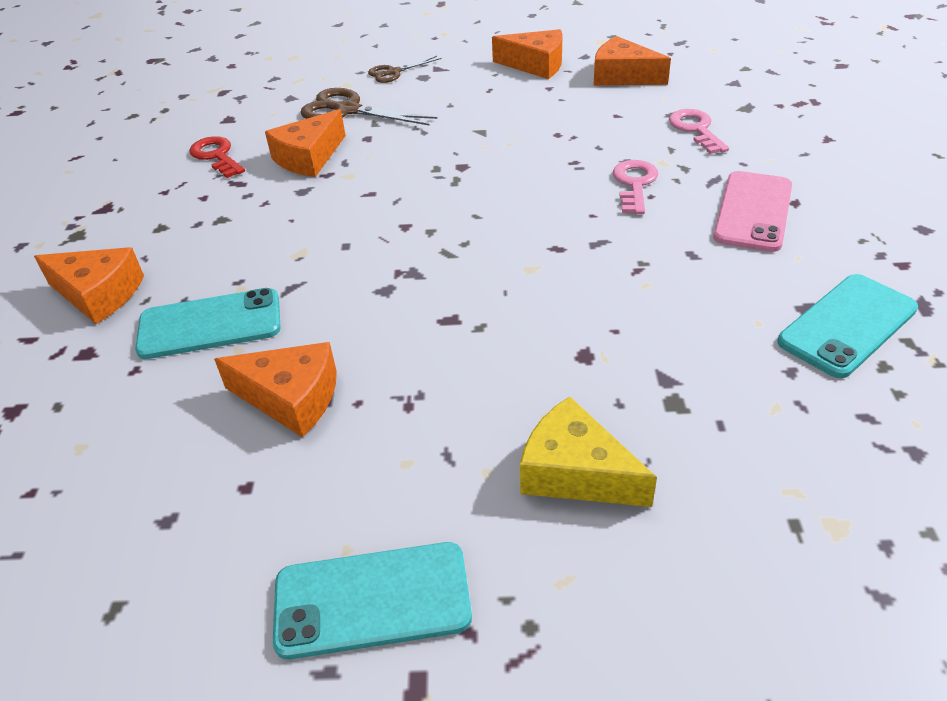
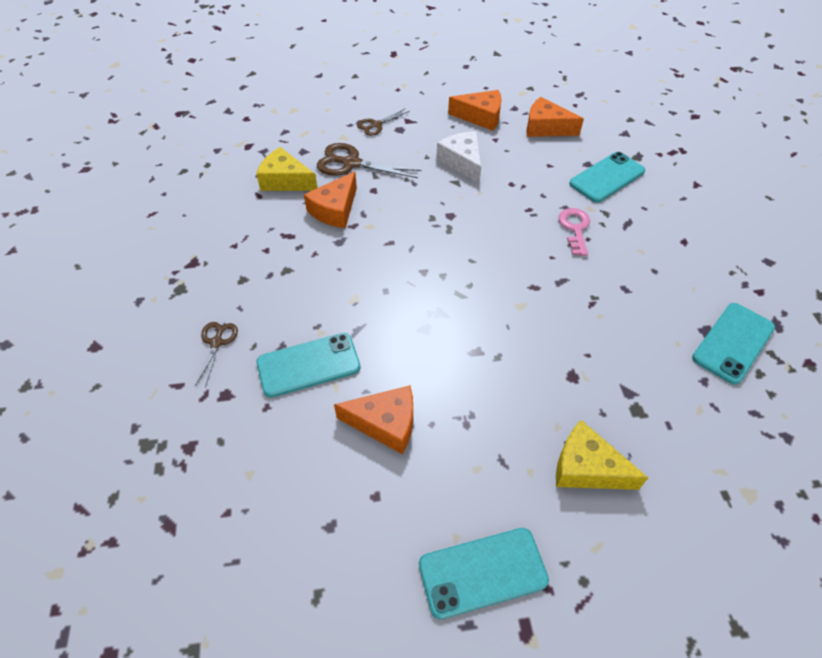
camera: 10 degrees left, 10 degrees up
(98, 294) = (216, 343): orange cheese -> brown scissors
(216, 156) = (264, 210): red key -> none
(256, 127) = (285, 181): none -> yellow cheese
(496, 111) = (462, 162): none -> white cheese
(696, 129) = (607, 177): pink key -> turquoise phone
(753, 211) = (658, 250): pink phone -> none

